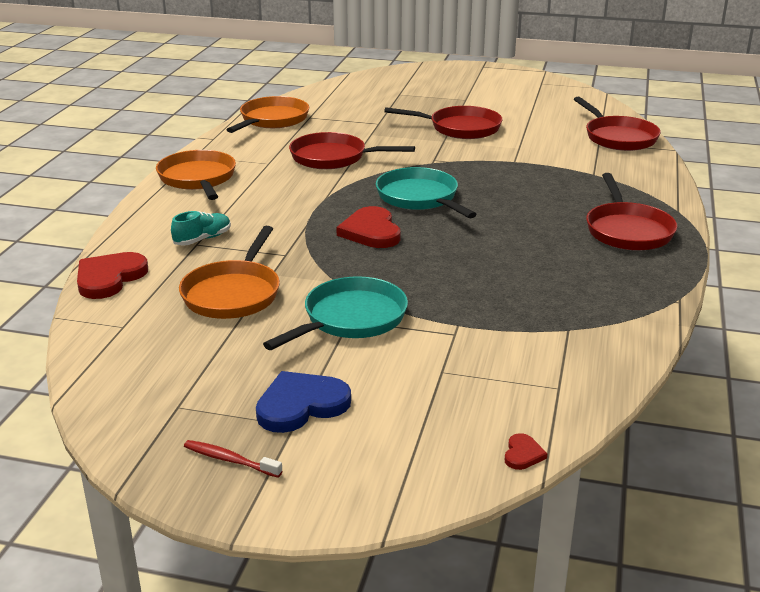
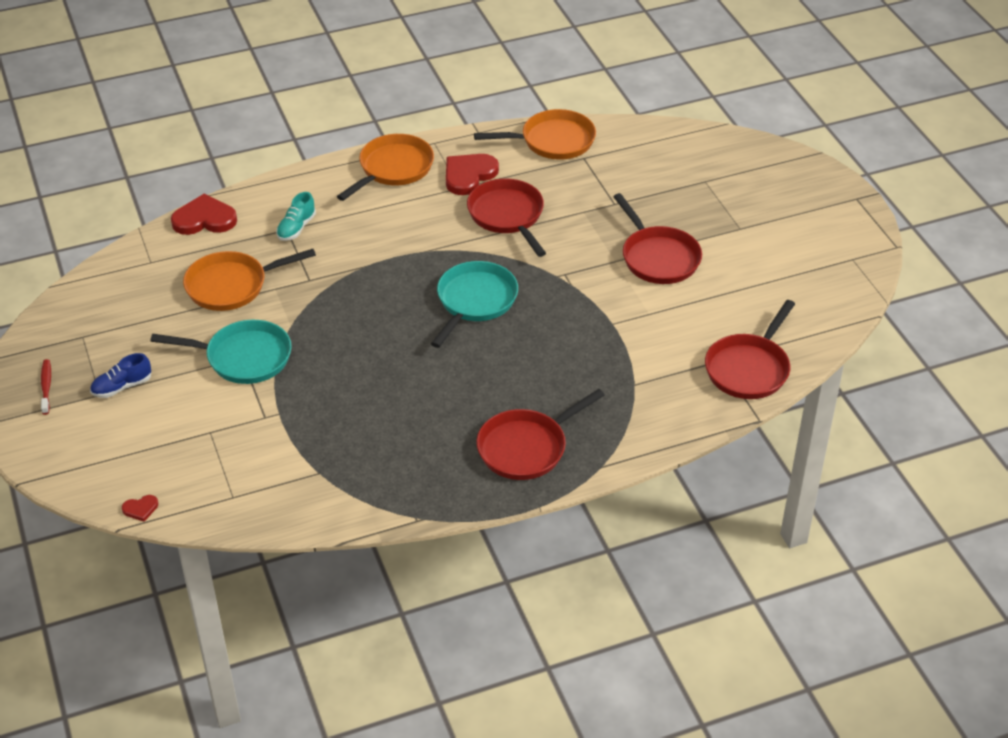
camera: 55 degrees right, 15 degrees up
(202, 239) = (296, 228): turquoise shoe -> turquoise shoe turned 105 degrees clockwise
(301, 405) = (122, 387): blue heart -> blue shoe
(371, 231) = (386, 304): red heart -> red heart (469, 175)

